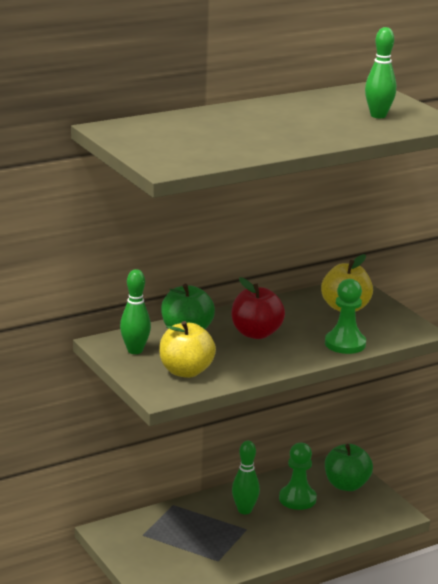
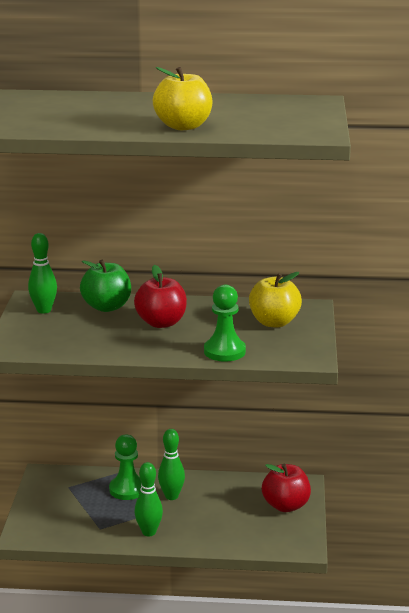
camera: 35 degrees right, 0 degrees up
(186, 371) = (56, 336): yellow apple -> yellow apple (183, 126)
(297, 499) = (227, 502): green pawn -> green pawn (127, 489)
(346, 485) = (285, 505): green apple -> red apple
(378, 116) = (273, 121): green bowling pin -> green bowling pin (149, 532)

